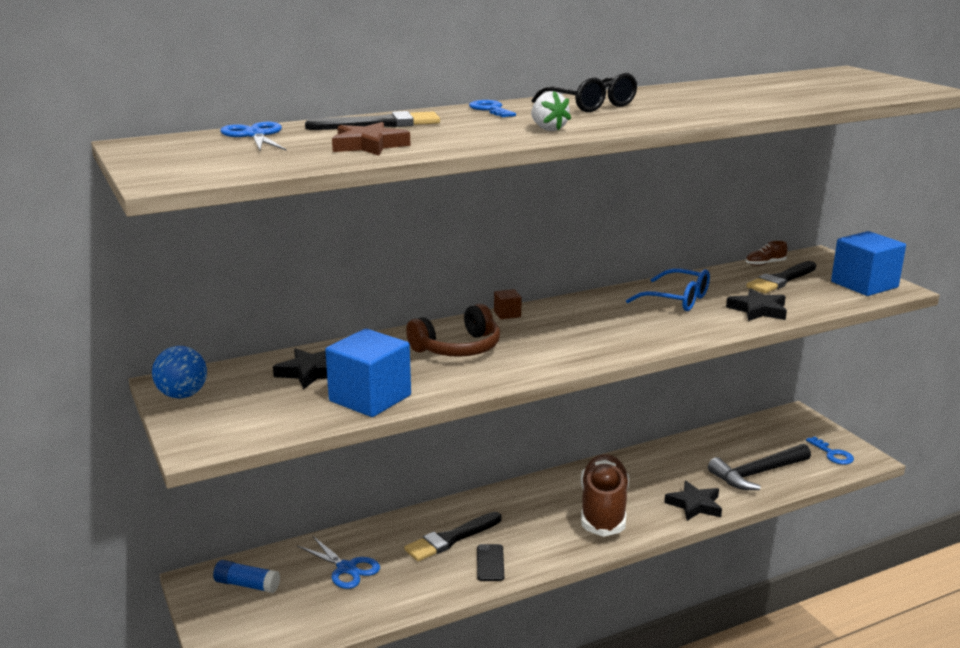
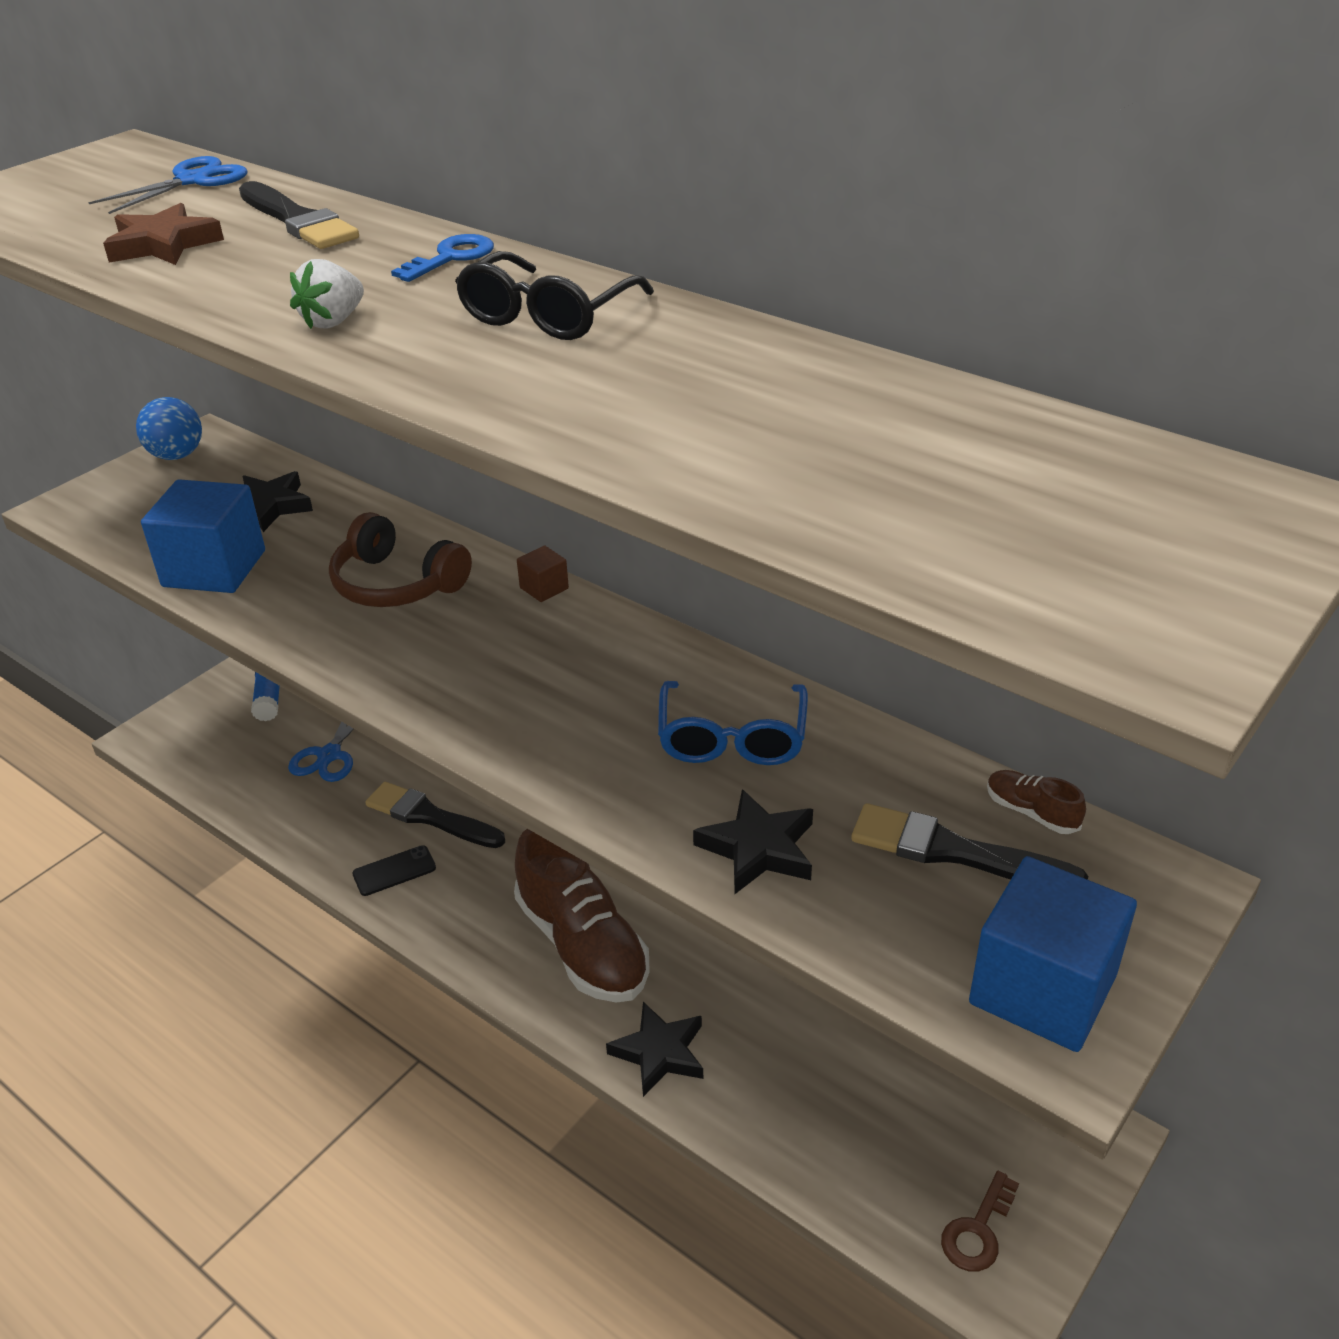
camera: 65 degrees right, 15 degrees up
(603, 509) = (582, 945): brown shoe -> brown shoe turned 75 degrees clockwise
(757, 474) = (816, 1118): black hammer -> none
(833, 454) = (978, 1231): blue key -> brown key

